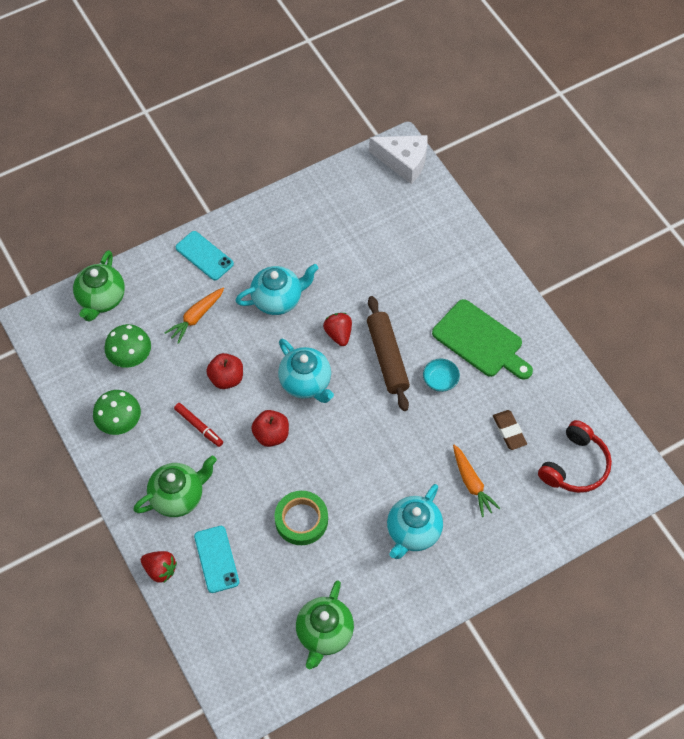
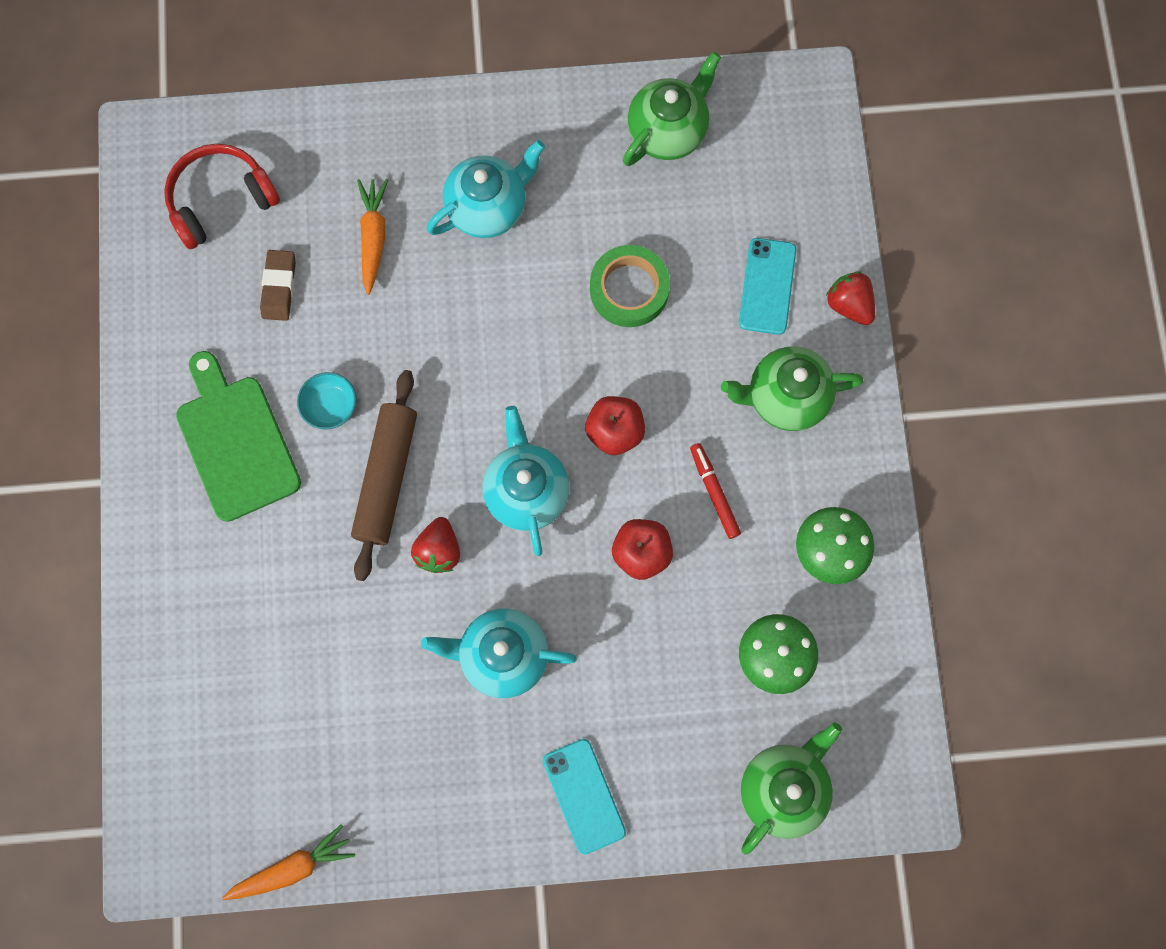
camera: 155 degrees left, 15 degrees up
(196, 317) = (644, 682): orange carrot -> orange carrot (293, 867)
(403, 162) = (165, 832): white cheese -> none

